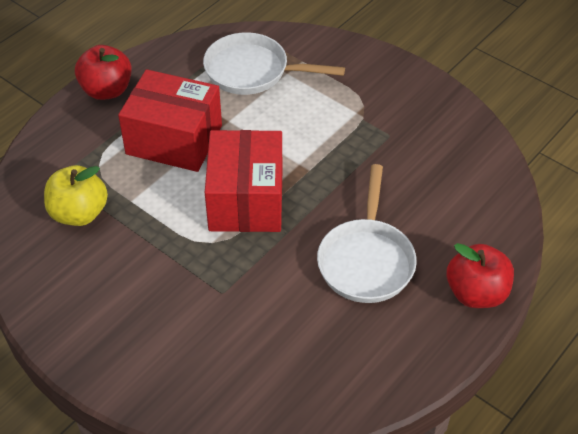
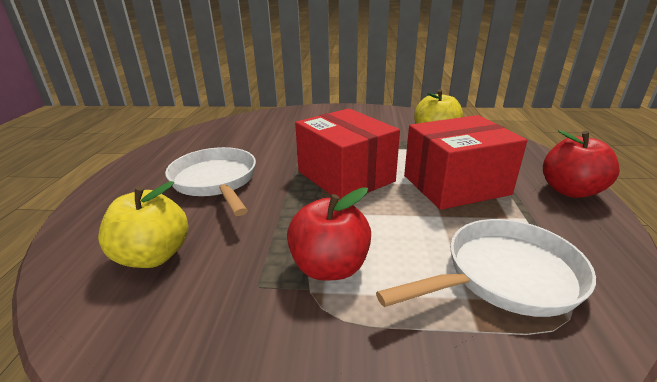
camera: 145 degrees right, 20 degrees down
(446, 191) = (153, 256): none -> yellow apple
(476, 293) = (106, 196): red apple -> red apple (329, 267)

